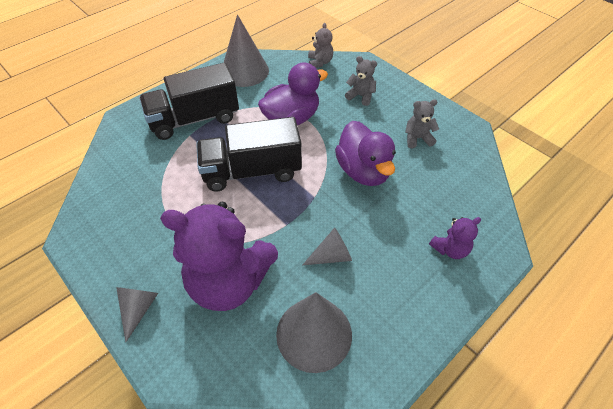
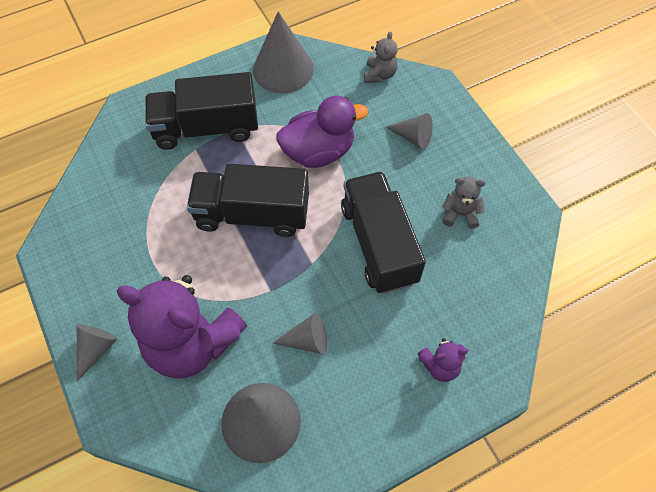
camera: 15 degrees right, 10 degrees up
(360, 96) = (413, 137): grey teddy bear -> grey cone
(363, 171) = (379, 243): purple duck -> black truck

